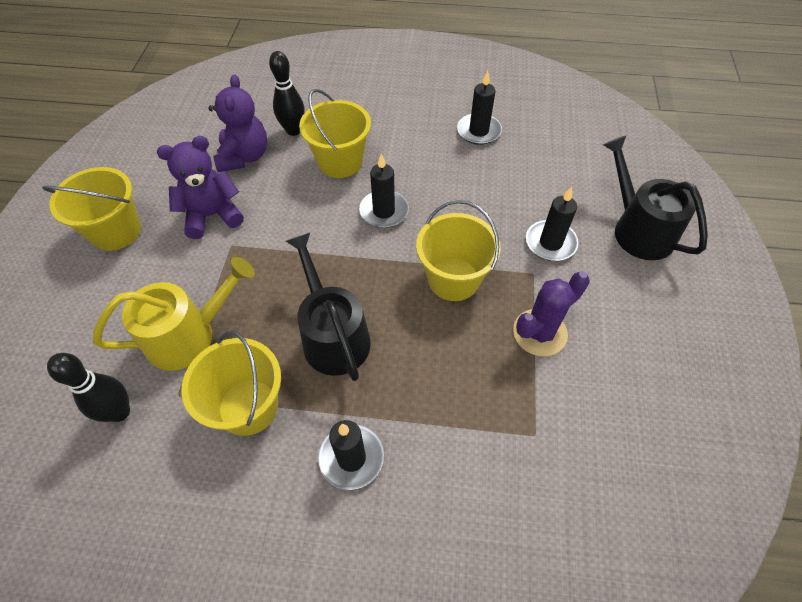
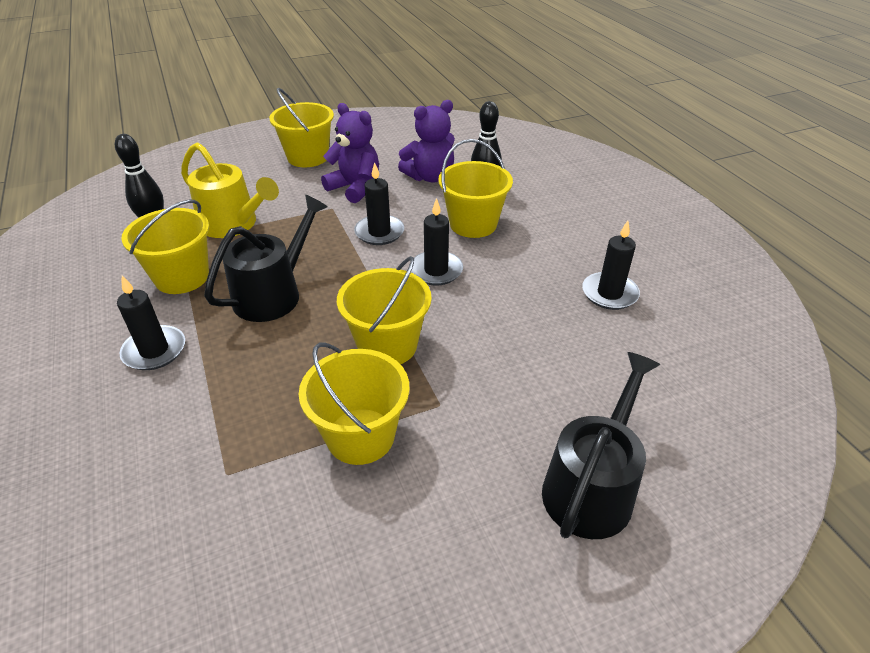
camera: 60 degrees right, 15 degrees down
(539, 332) = (360, 436): purple cactus -> yellow bucket
(550, 243) = (496, 405): black candle -> black candle (379, 232)

